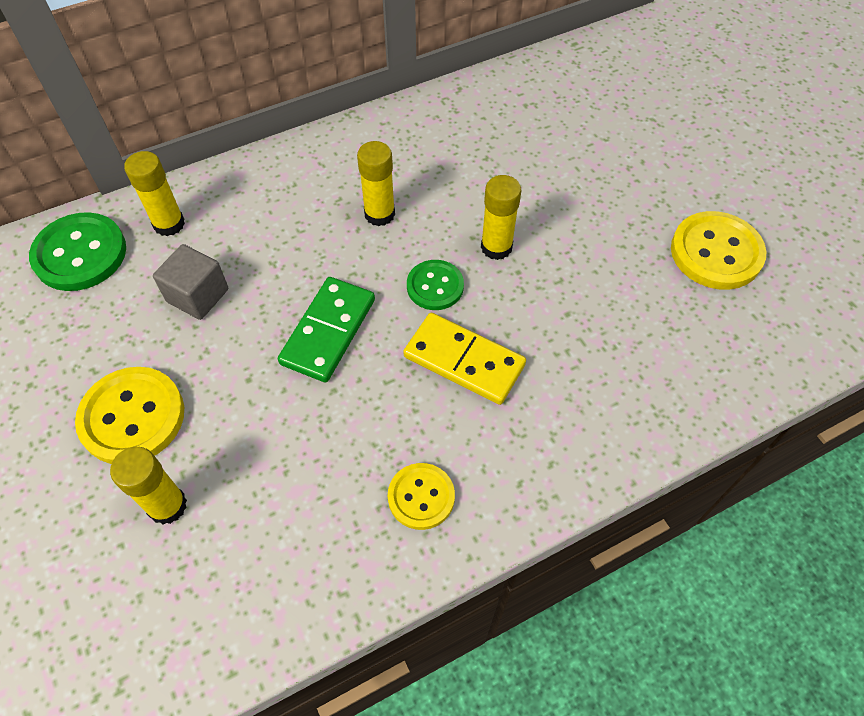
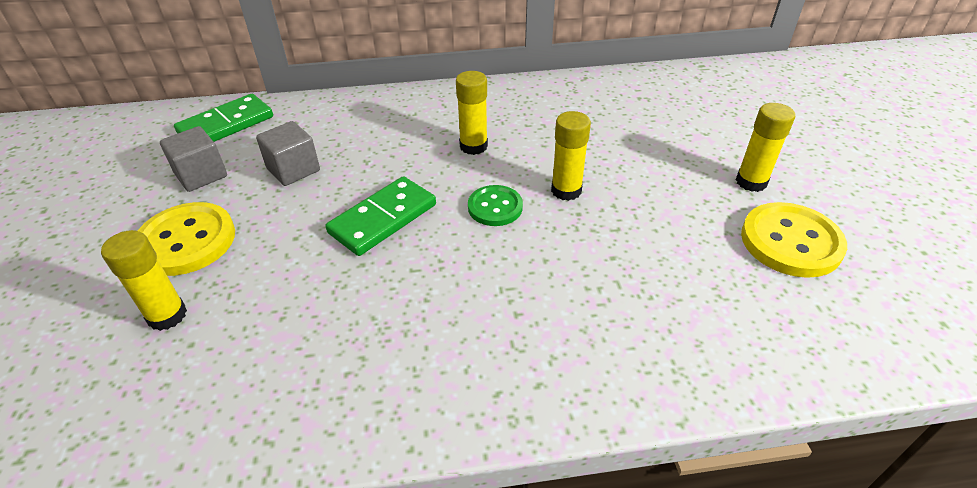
camera: 20 degrees right, 15 degrees down
(80, 254) = (226, 125): green button -> green domino
(94, 330) = (201, 175): none -> grey cube
(169, 224) = (302, 119): yellow glue stick -> yellow glue stick (751, 182)
(421, 497) = (392, 376): yellow button -> none
(464, 360) = (493, 271): yellow domino -> none

